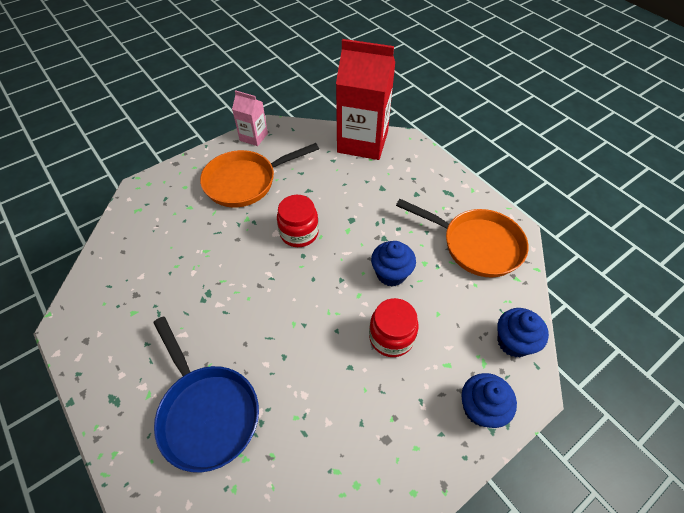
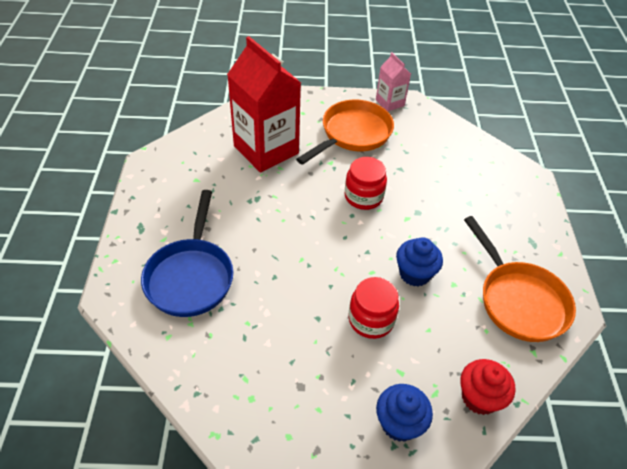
camera: 35 degrees right, 5 degrees down
(245, 182) = (353, 134): orange pan -> orange pan turned 120 degrees clockwise
(362, 142) = (485, 156): red carton -> red carton (266, 150)
(513, 342) = (479, 397): blue cupcake -> red cupcake

